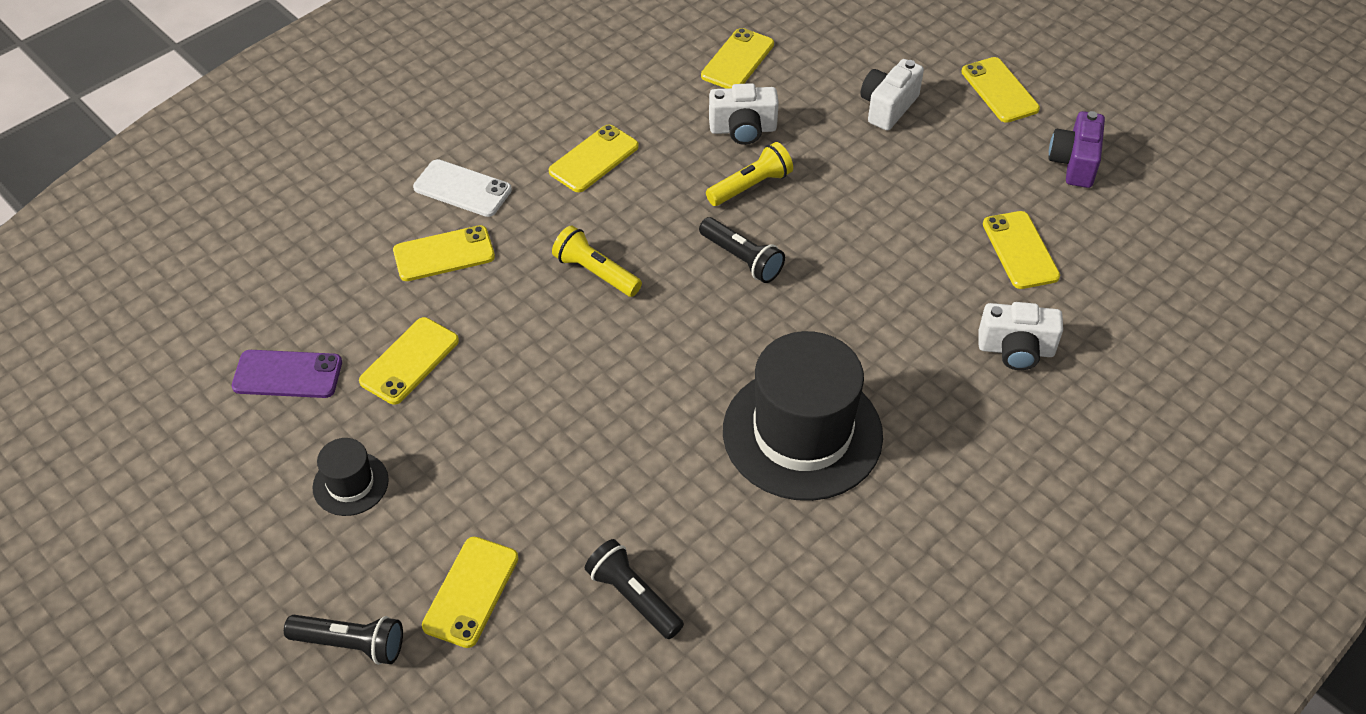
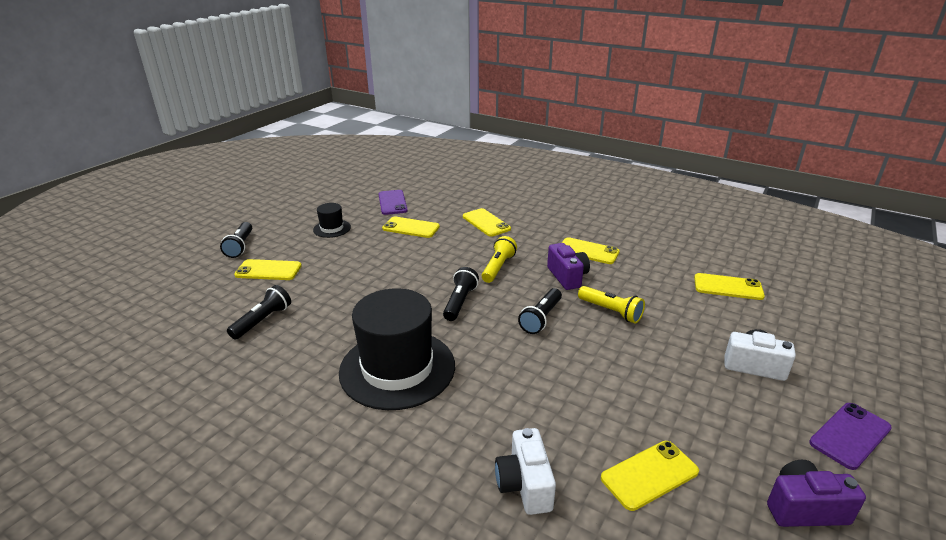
camera: 75 degrees right, 20 degrees down
(462, 189) = (535, 219): white phone -> none
(653, 202) = (567, 277): none -> purple camera
(672, 337) = (460, 302): none -> black flashlight
(743, 129) = (662, 300): white camera -> none
(999, 90) = (850, 435): yellow phone -> purple phone

